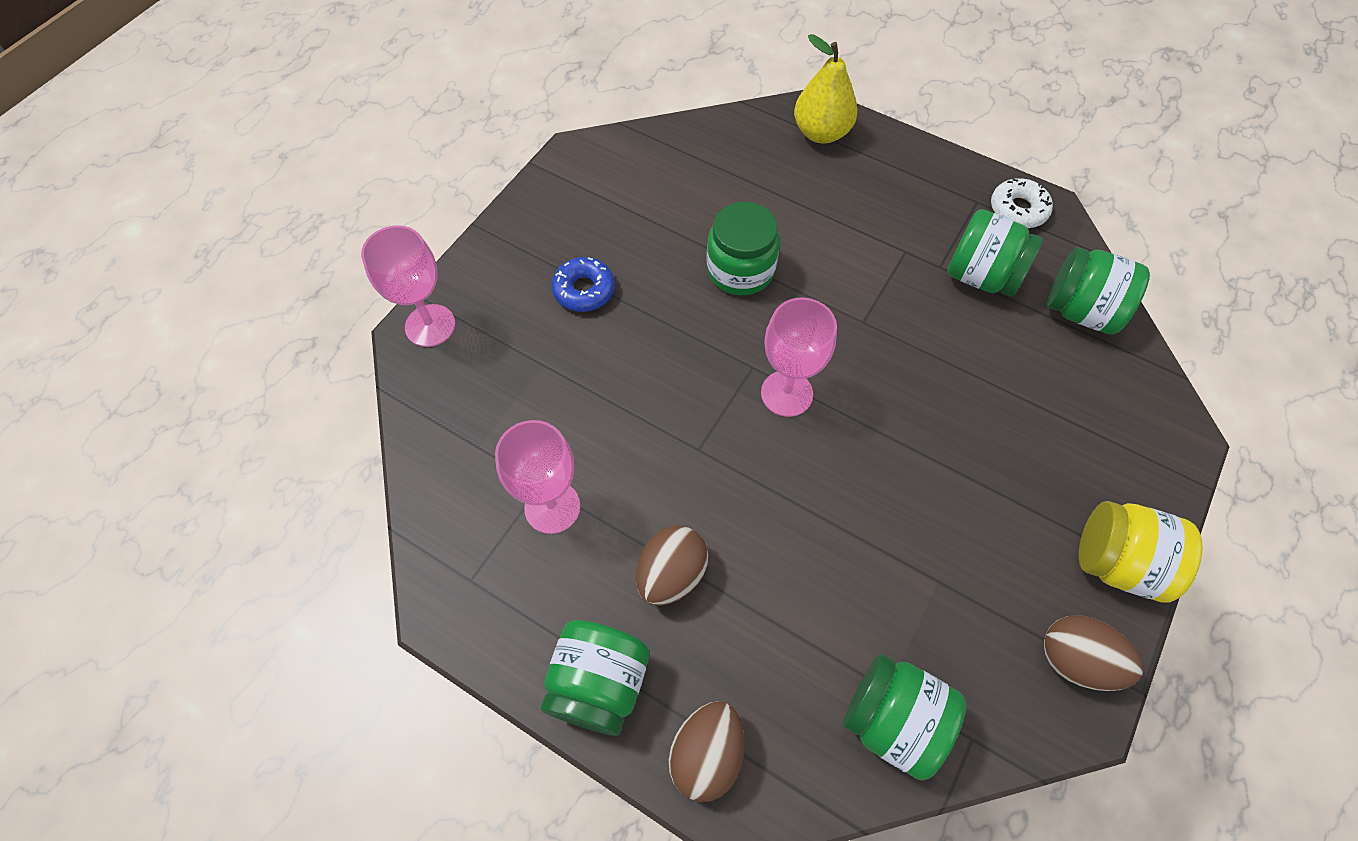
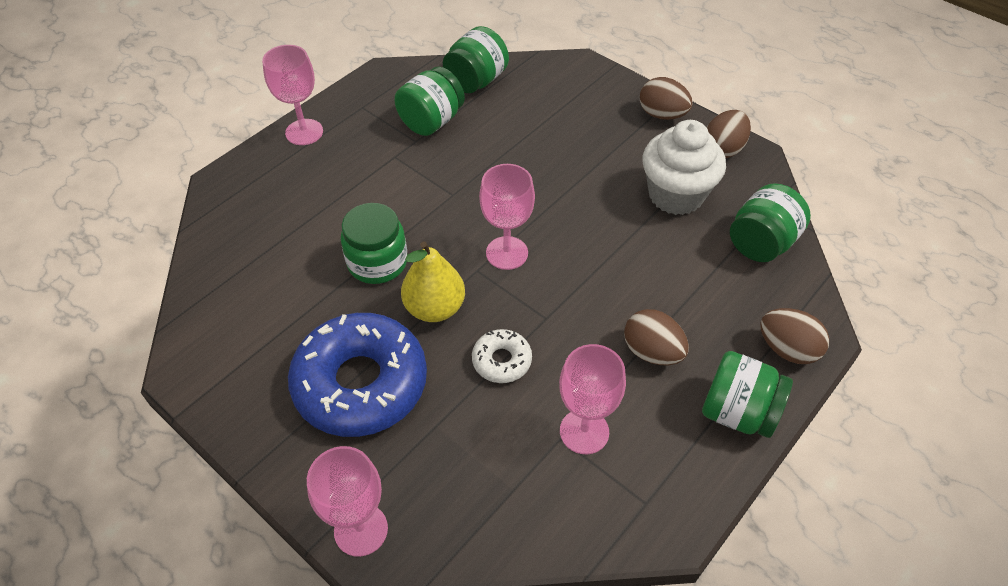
camera: 80 degrees left, 10 degrees down
(584, 290) = (361, 383): blue donut -> blue donut, size x2.20
(821, 132) = (248, 181): yellow pear -> yellow pear (434, 308)
(913, 159) = (304, 132): none -> pink goblet
(951, 591) = (676, 195): none -> white cupcake
(1018, 210) = (378, 88): white donut -> white donut (501, 361)
(1117, 562) = (662, 115): yellow jar -> brown egg

